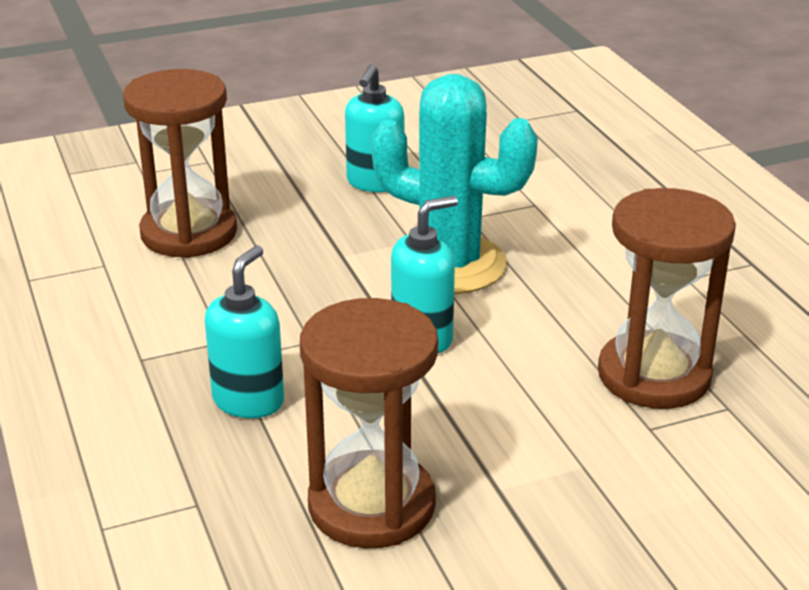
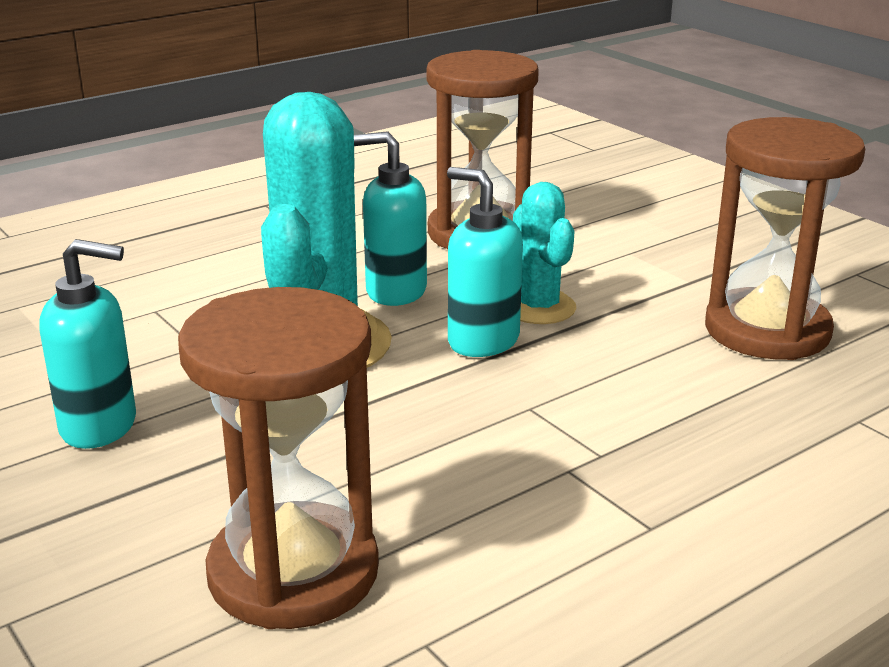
camera: 105 degrees left, 5 degrees down
(249, 400) = (672, 424): turquoise soap dispenser -> turquoise soap dispenser (395, 291)
(472, 378) = (538, 308): none -> turquoise cactus

